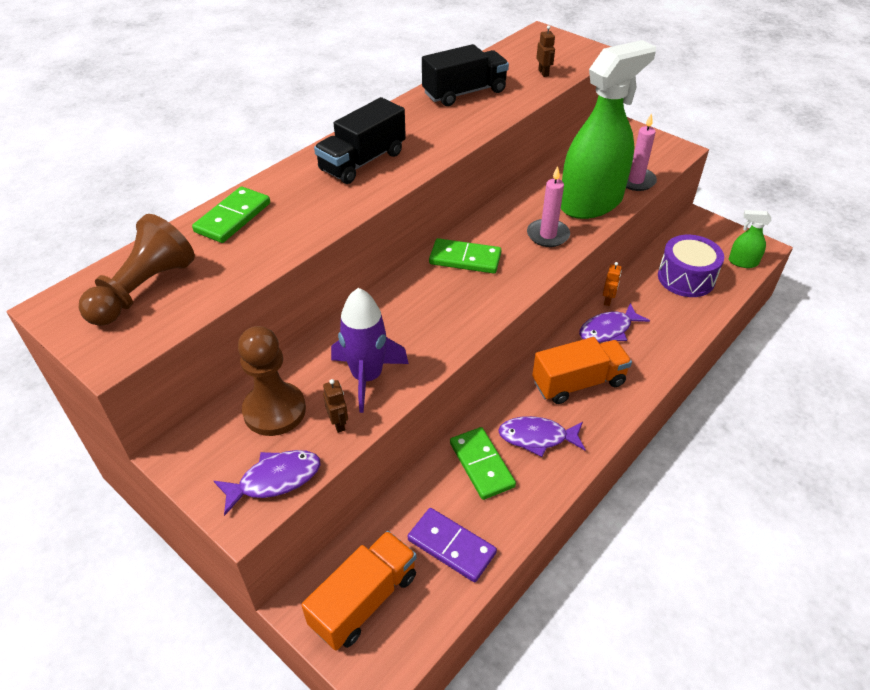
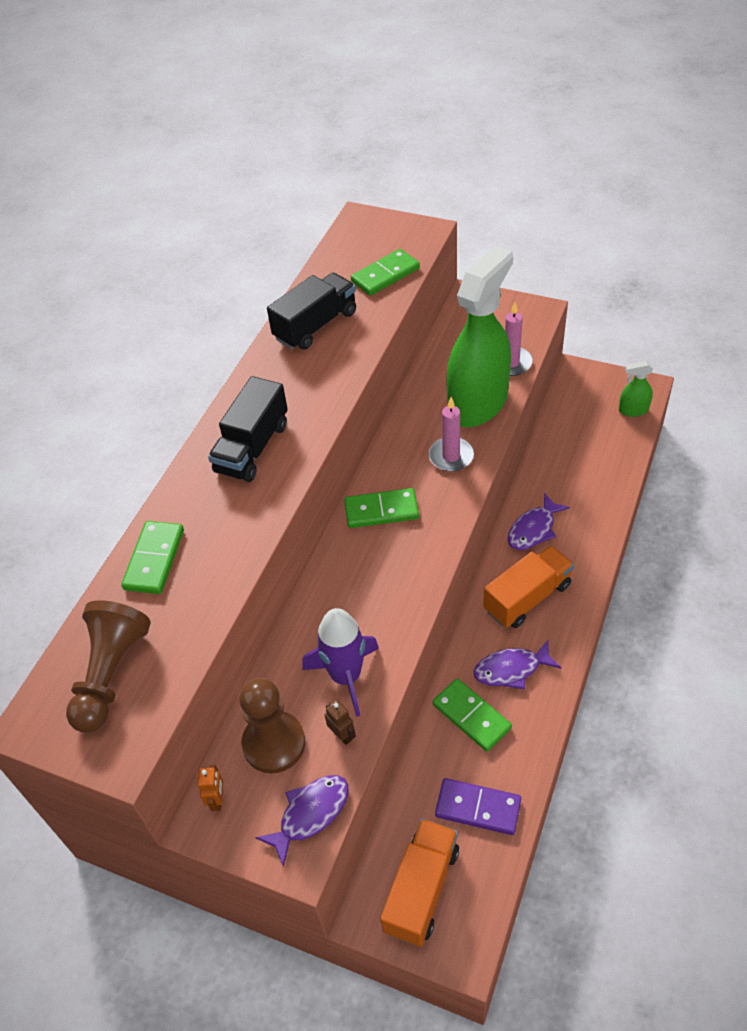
camera: 15 degrees left, 5 degrees up
(543, 73) = (385, 275): brown robot -> green domino
(608, 300) = (521, 495): orange robot -> orange robot (217, 800)
(686, 278) = (586, 445): purple drum -> none

